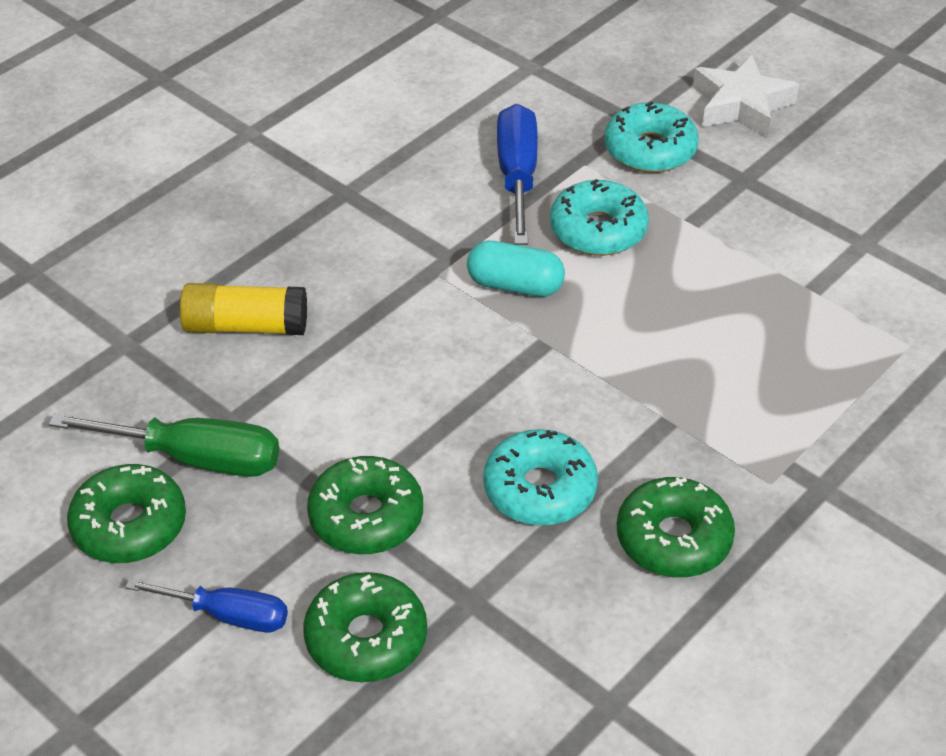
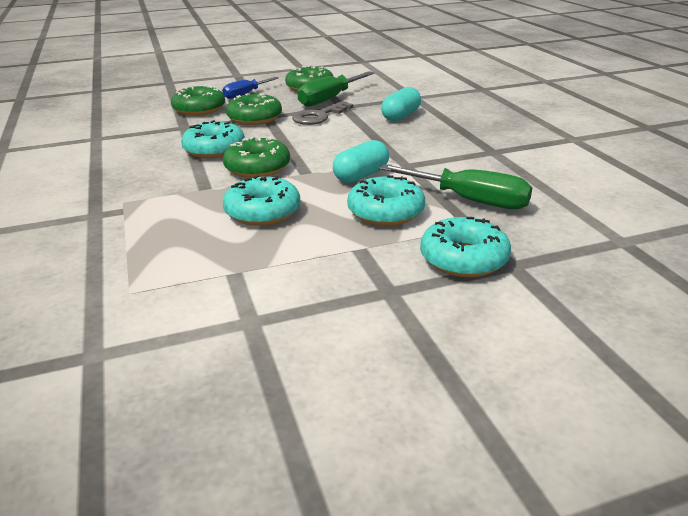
camera: 120 degrees right, 15 degrees down
(246, 326) = (401, 116): yellow glue stick -> turquoise capsule
(305, 431) = (318, 116): none -> grey key
(517, 176) = (470, 200): blue screwdriver -> green screwdriver
(673, 539) = (138, 169): green donut -> green donut (257, 168)
(681, 330) = (262, 212): none -> turquoise donut
(741, 105) = (503, 332): white star -> none

